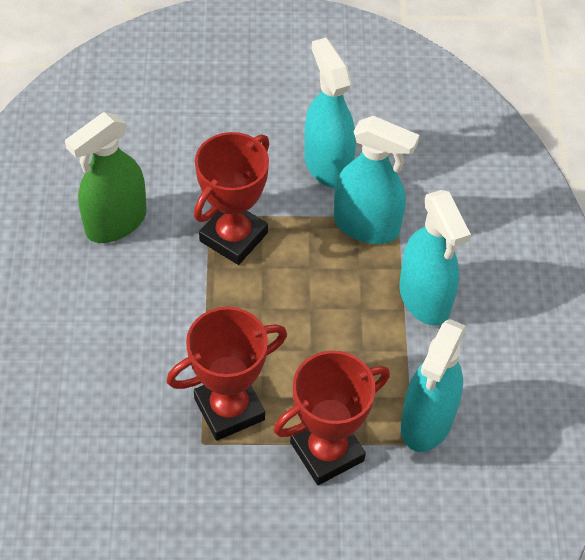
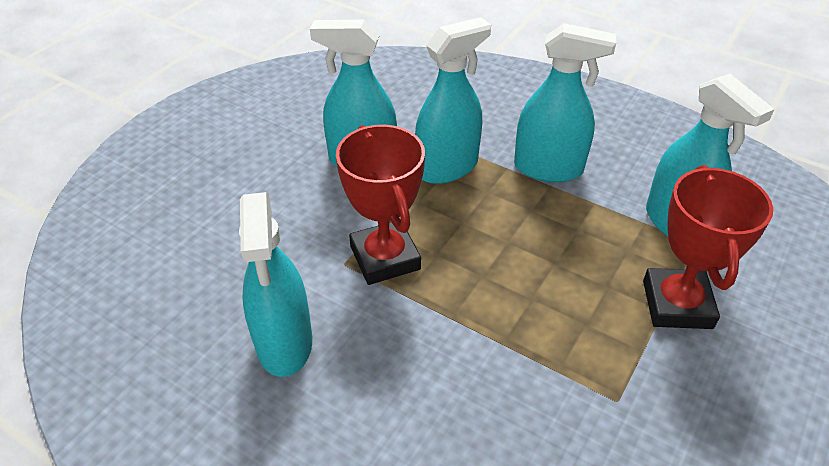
camera: 55 degrees left, 10 degrees down
(116, 222) = (284, 343): green spray bottle -> turquoise spray bottle
(229, 409) = (587, 357): red trophy -> none

